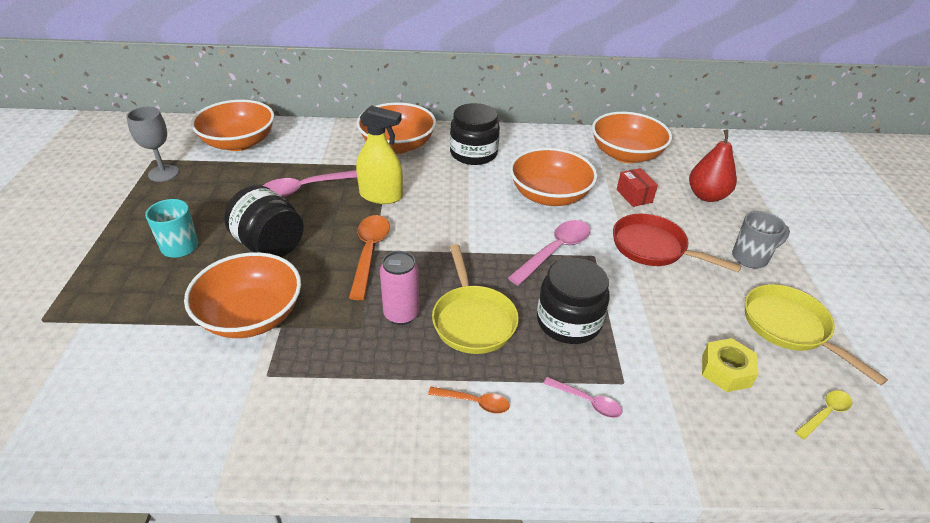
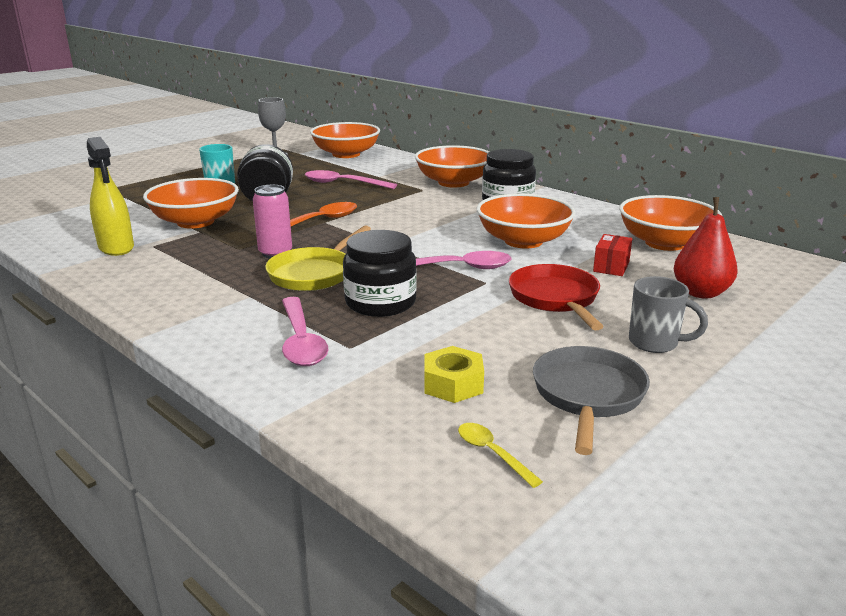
camera: 45 degrees right, 15 degrees down
(381, 196) = (385, 201): yellow spray bottle -> yellow spray bottle (116, 247)
(474, 402) = (230, 305): orange spoon -> none
(587, 401) = (301, 341): pink spoon -> pink spoon, size x1.81
(789, 327) = (588, 395): yellow pan -> grey pan
(825, 413) = (492, 453): yellow spoon -> yellow spoon turned 135 degrees counterclockwise

